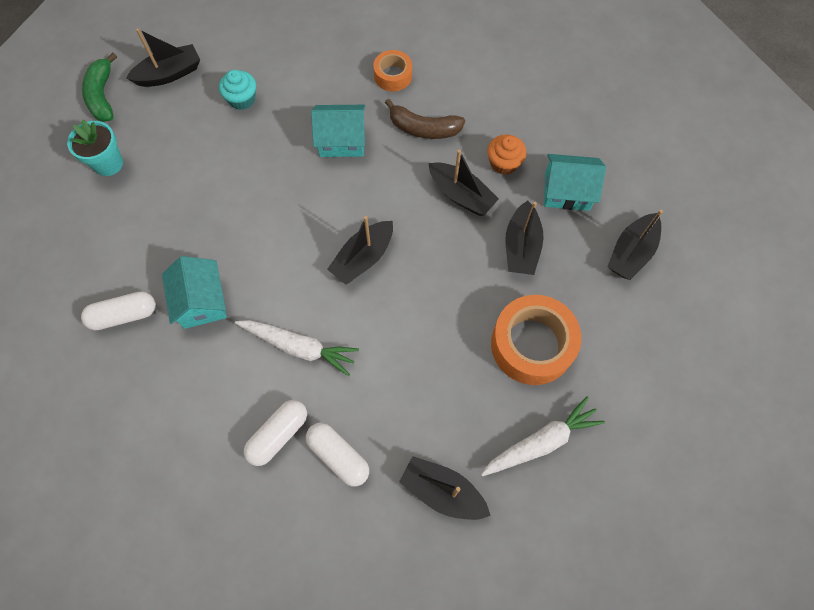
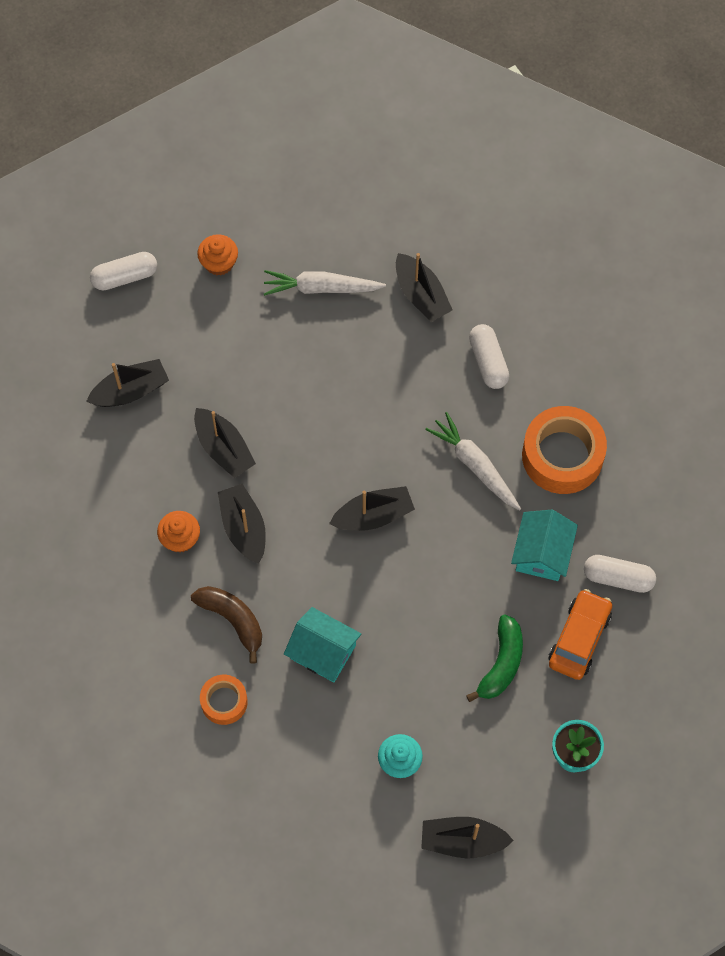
camera: 150 degrees left, 0 degrees up
(102, 96) = (548, 851): green banana -> green banana (501, 663)
(139, 249) = (579, 638): none -> orange car
(278, 435) = (528, 403): white capsule -> white capsule (125, 277)
(521, 247) = (223, 448): black boat -> black boat turned 105 degrees clockwise
(532, 345) = (275, 362): orange tape -> orange tape (562, 456)
(567, 191) = (142, 477): turquoise house -> none
(651, 412) = (219, 263): none -> orange cupcake

